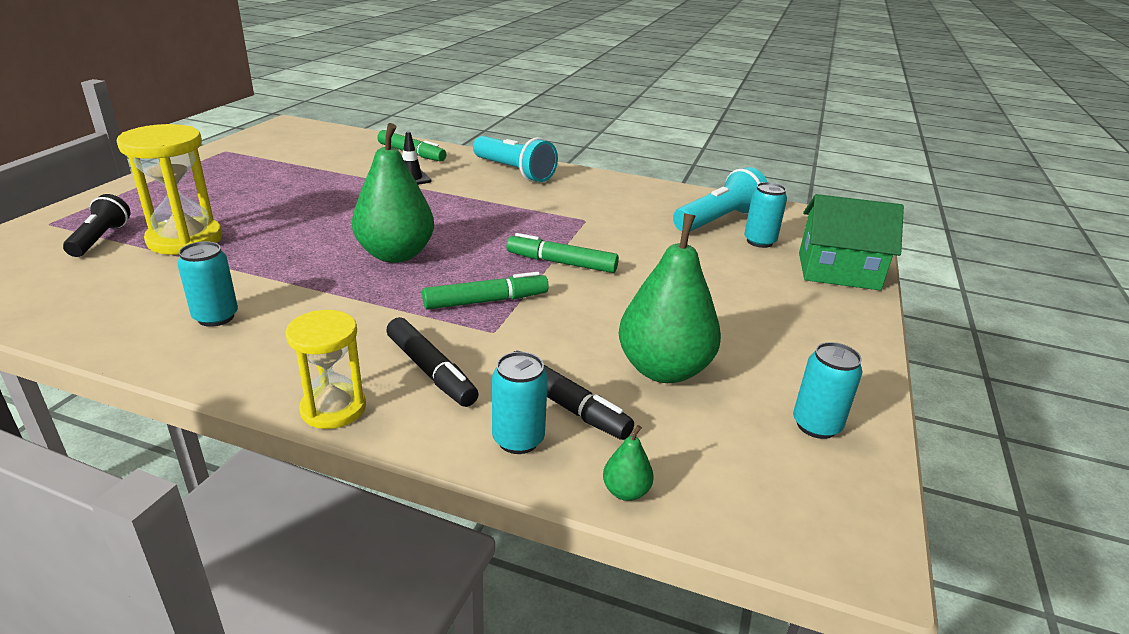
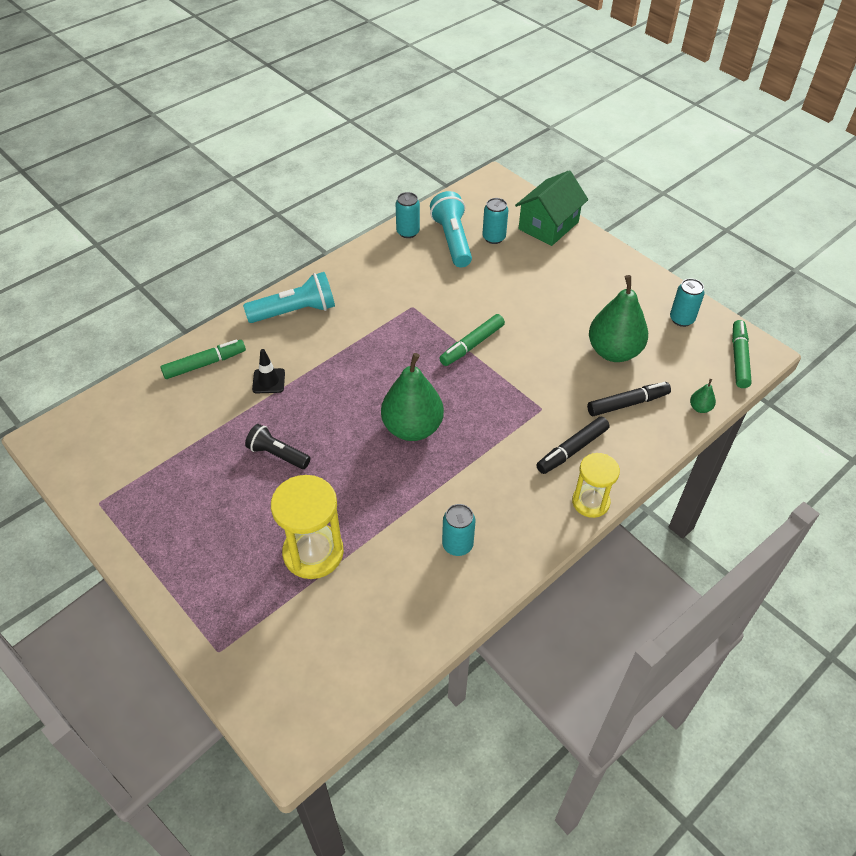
camera: 60 degrees left, 20 degrees up
(101, 239) = (279, 611): black flashlight -> black flashlight (277, 454)
(430, 371) = (572, 450): black marker -> black marker turned 150 degrees clockwise
(486, 301) = (504, 400): green marker -> green marker (739, 358)
(518, 440) = (648, 433): turquoise can -> turquoise can (408, 232)

